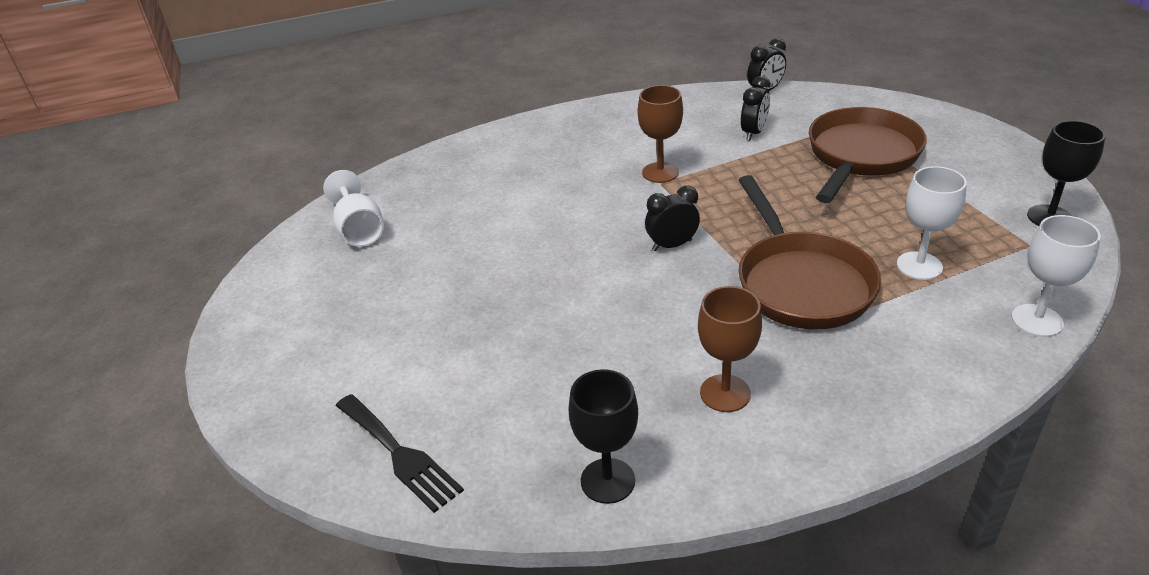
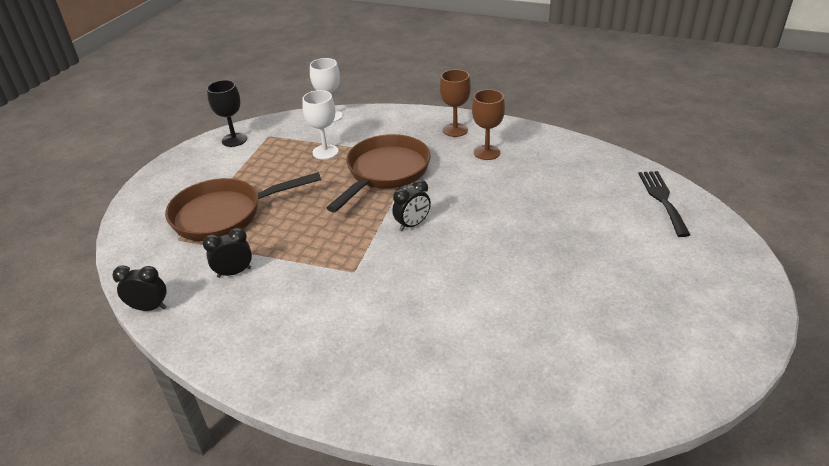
camera: 140 degrees left, 0 degrees up
(359, 230) = (613, 372): white goblet -> none
(607, 481) = (571, 150): black goblet -> none
(660, 172) = (341, 279): brown goblet -> brown goblet (455, 130)
(672, 245) = (412, 224): black clock -> black clock turned 60 degrees counterclockwise

